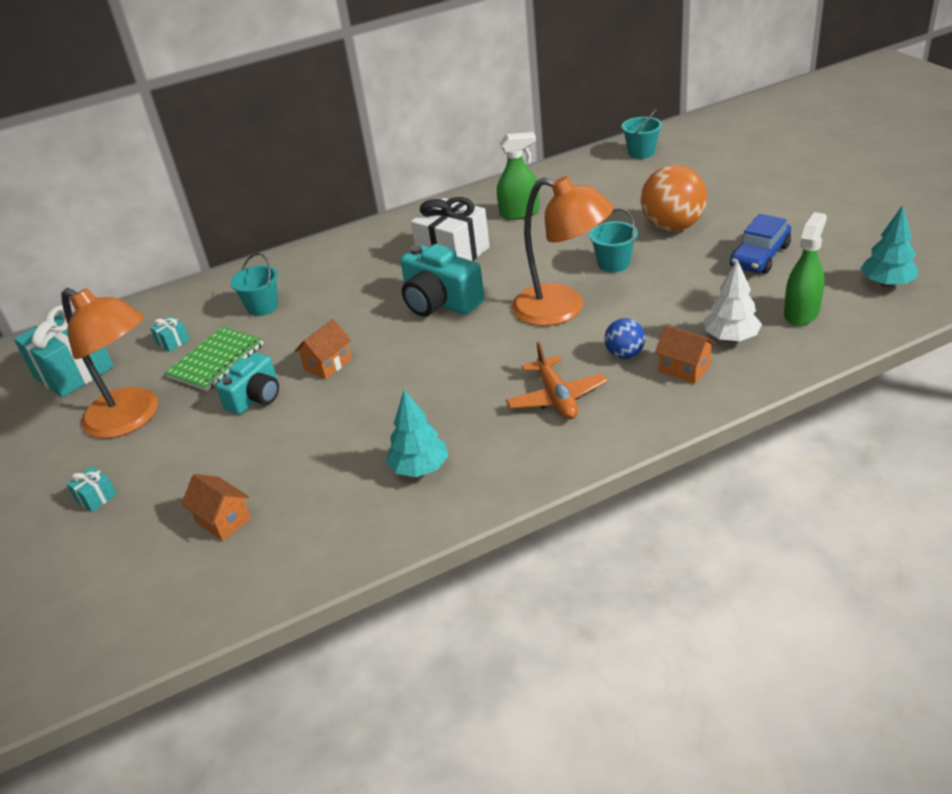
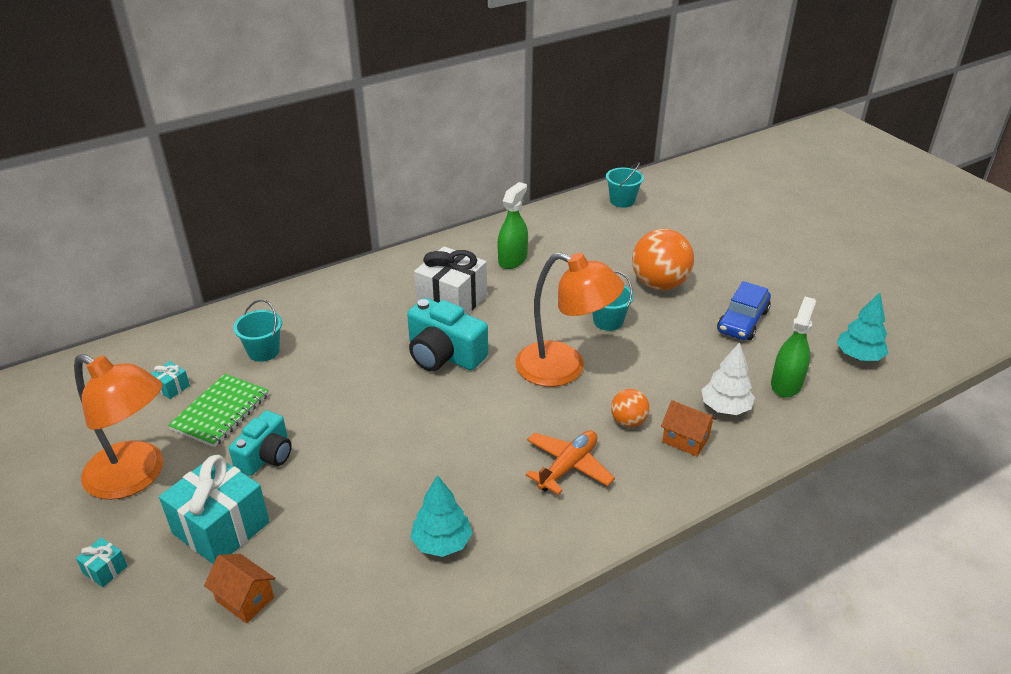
camera: 10 degrees left, 0 degrees up
(74, 372) = (67, 419): turquoise gift -> turquoise gift (221, 528)
(328, 365) = (337, 421): orange house -> none
(519, 213) = (512, 259): green spray bottle -> green spray bottle turned 45 degrees counterclockwise
(556, 397) = (568, 467): orange plane -> orange plane turned 120 degrees counterclockwise
(624, 354) = (628, 421): blue ball -> orange ball

